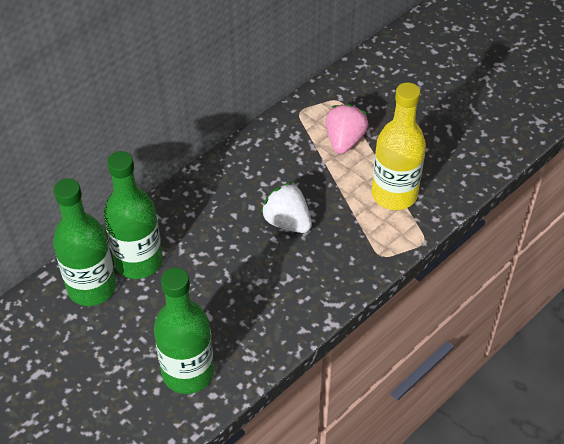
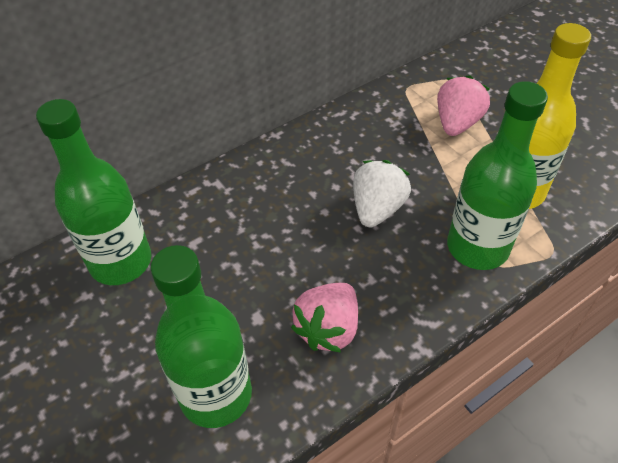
camera: 10 degrees right, 0 degrees up
(138, 261) = (185, 236): green bottle -> green bottle (477, 247)
(261, 317) = (328, 329): none -> pink strawberry
(287, 222) = (377, 209): white strawberry -> white strawberry turned 60 degrees clockwise

